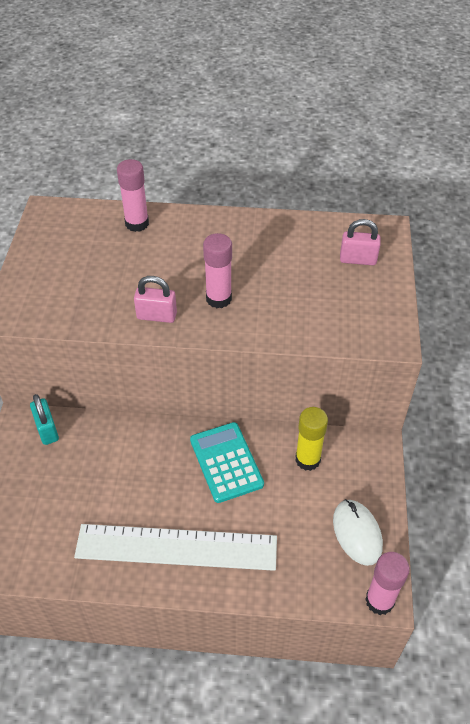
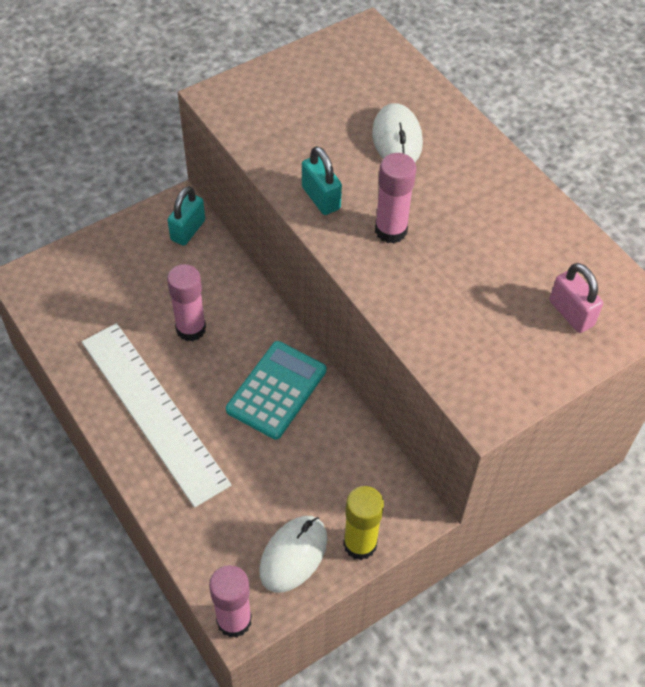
camera: 50 degrees right, 5 degrees up
(137, 223) = (421, 105): pink glue stick -> pink glue stick (191, 329)
(150, 251) = (397, 139): none -> white mouse
(156, 316) = (320, 198): pink padlock -> turquoise padlock
(307, 459) = (342, 458): yellow glue stick -> yellow glue stick (360, 544)

